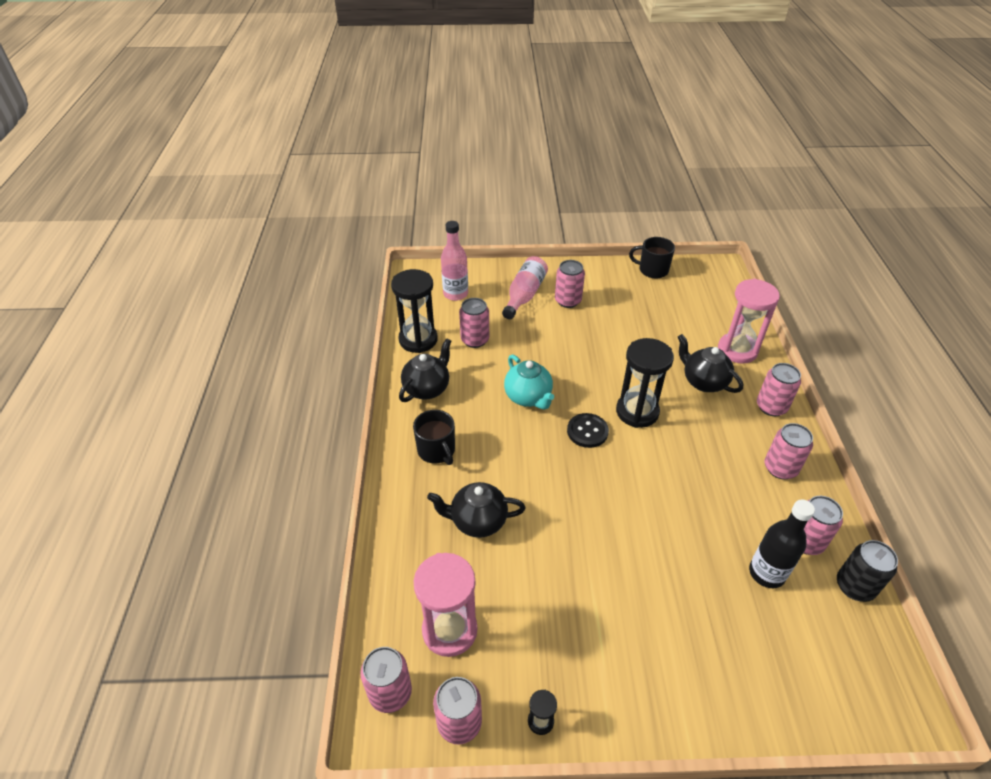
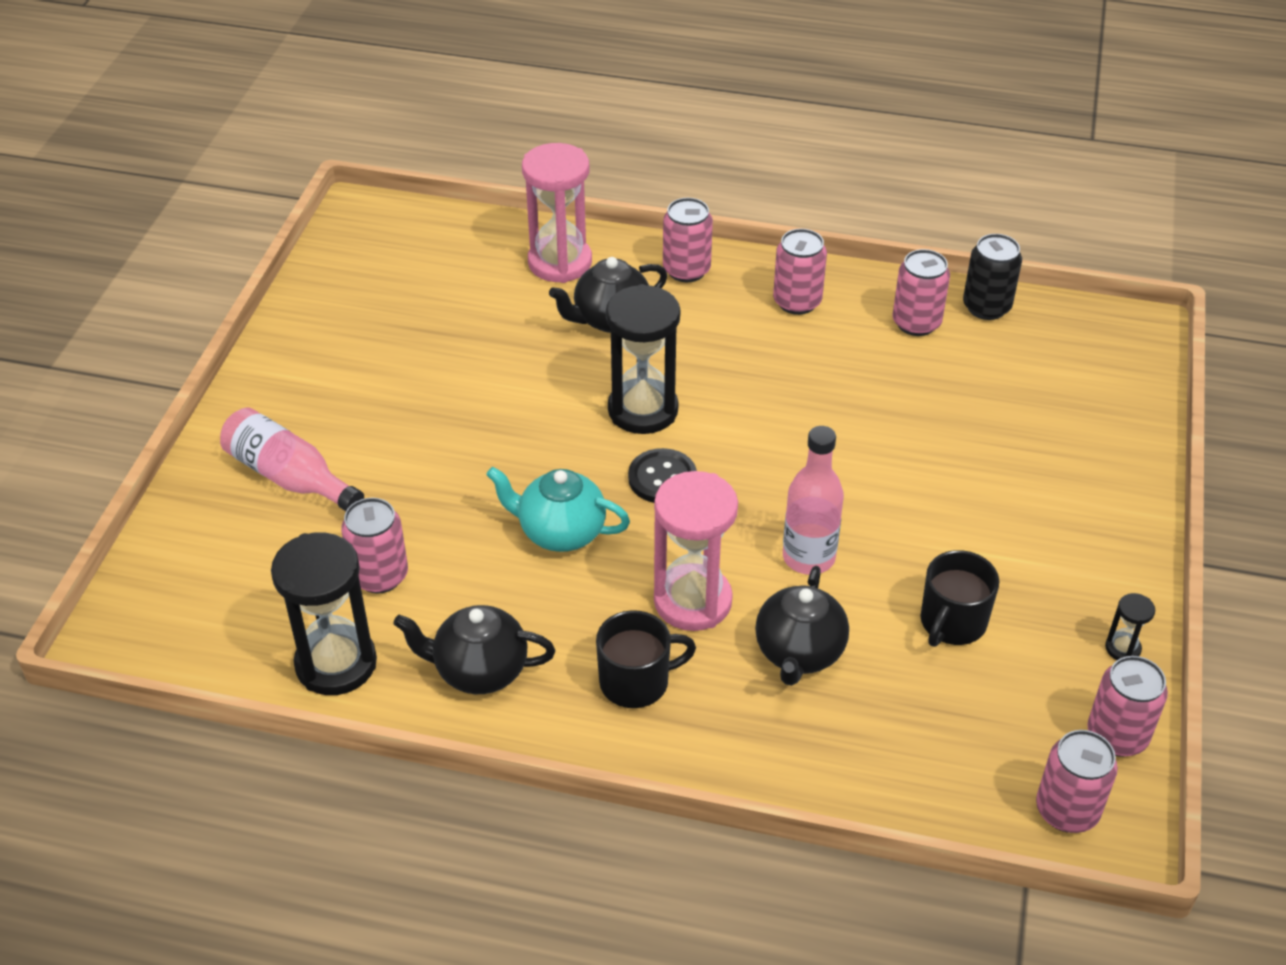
camera: 75 degrees left, 0 degrees up
(427, 388) = (479, 671): black teapot -> black teapot turned 45 degrees counterclockwise
(449, 630) = (981, 723): pink hourglass -> pink hourglass (692, 601)
(455, 294) = (226, 580): pink bottle -> pink bottle (808, 557)
(528, 397) = (560, 532): turquoise teapot -> turquoise teapot turned 150 degrees counterclockwise
(568, 301) = (339, 421): pink can -> none
(652, 270) = (317, 292): black mug -> black mug (952, 622)
(766, 573) = (954, 373): black bottle -> none

